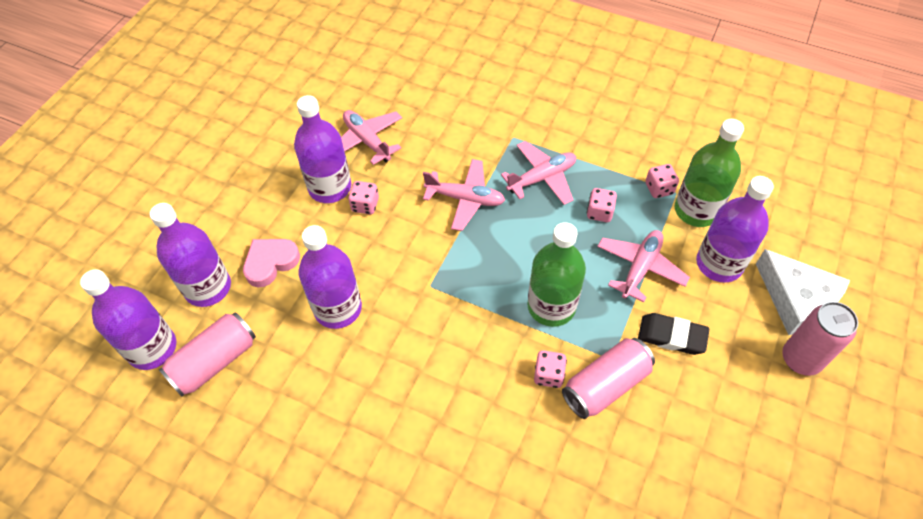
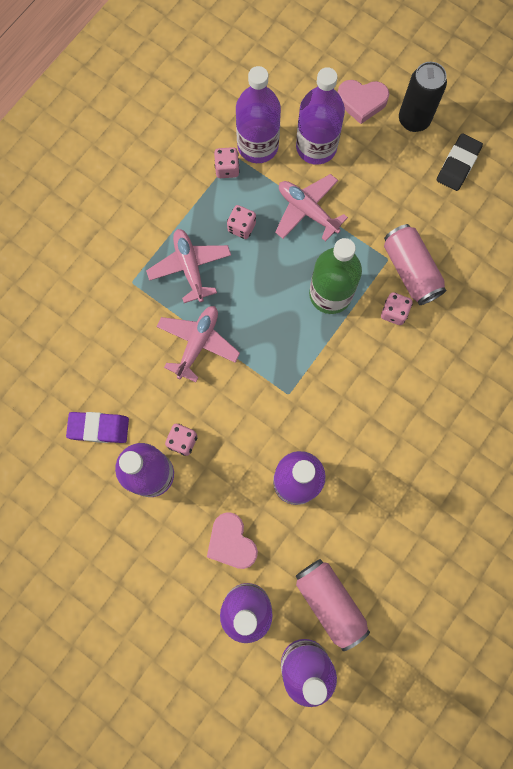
camera: 80 degrees left, 20 degrees up
(367, 141) = (99, 428): pink plane -> purple eraser
(672, 336) = (376, 207): black eraser -> black eraser (458, 164)
(696, 210) = (258, 146): green bottle -> purple bottle
(796, 299) = (361, 102): white cheese -> pink heart
(800, 359) = (414, 120): pink can -> black can

